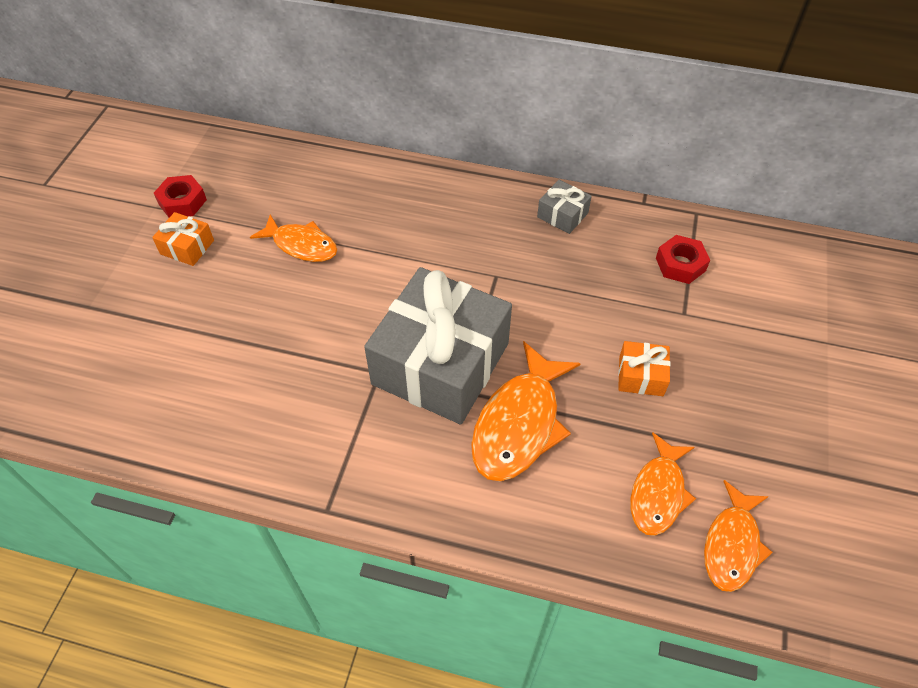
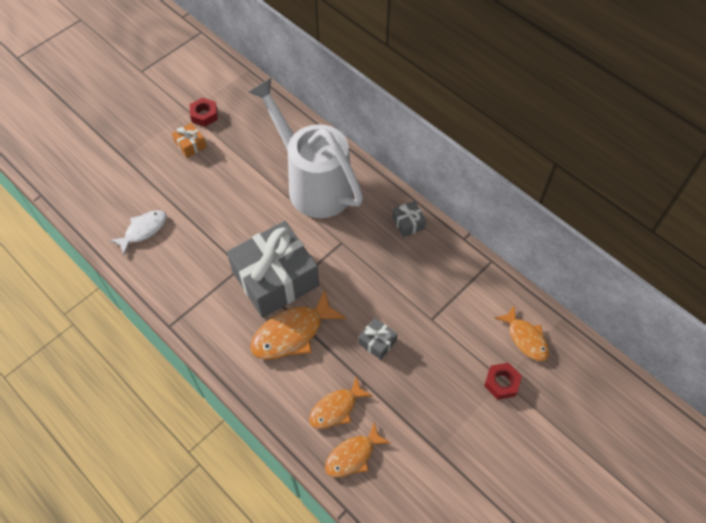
camera: 30 degrees right, 5 degrees up
(189, 392) = (143, 230): none -> white fish
(301, 245) = (249, 172): orange fish -> orange fish (525, 338)
(404, 222) = (313, 184): none -> white watering can
(641, 376) = (377, 342): orange gift -> grey gift
(680, 264) = (454, 288): red nut -> red nut (501, 383)

